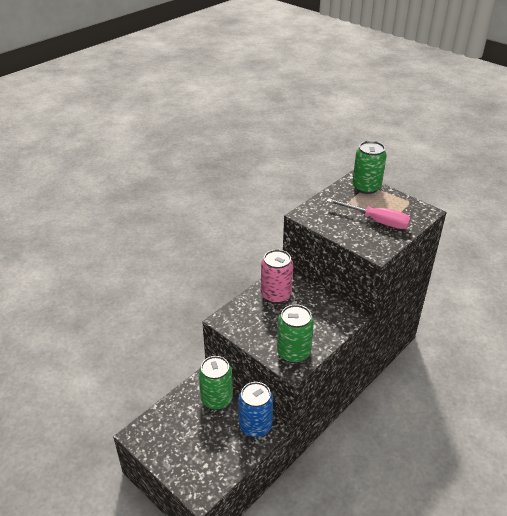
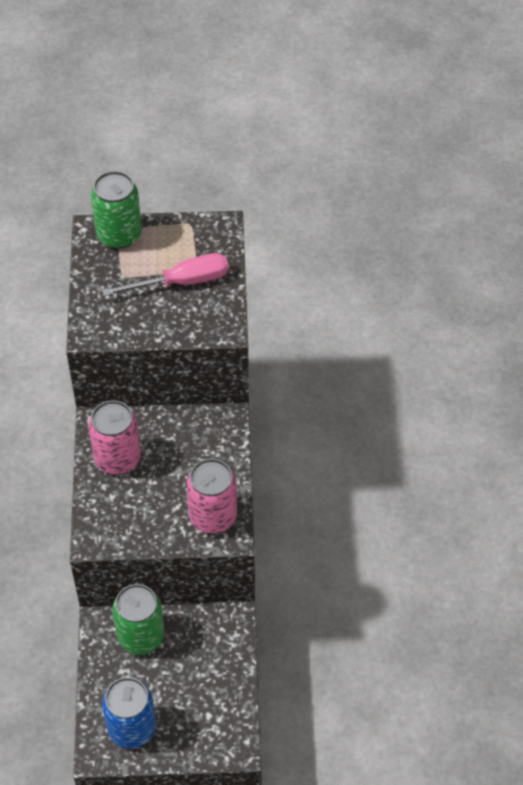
camera: 45 degrees left, 15 degrees up
(255, 426) = (214, 629): blue can -> blue can (132, 728)
(293, 352) = (213, 516): green can -> pink can

